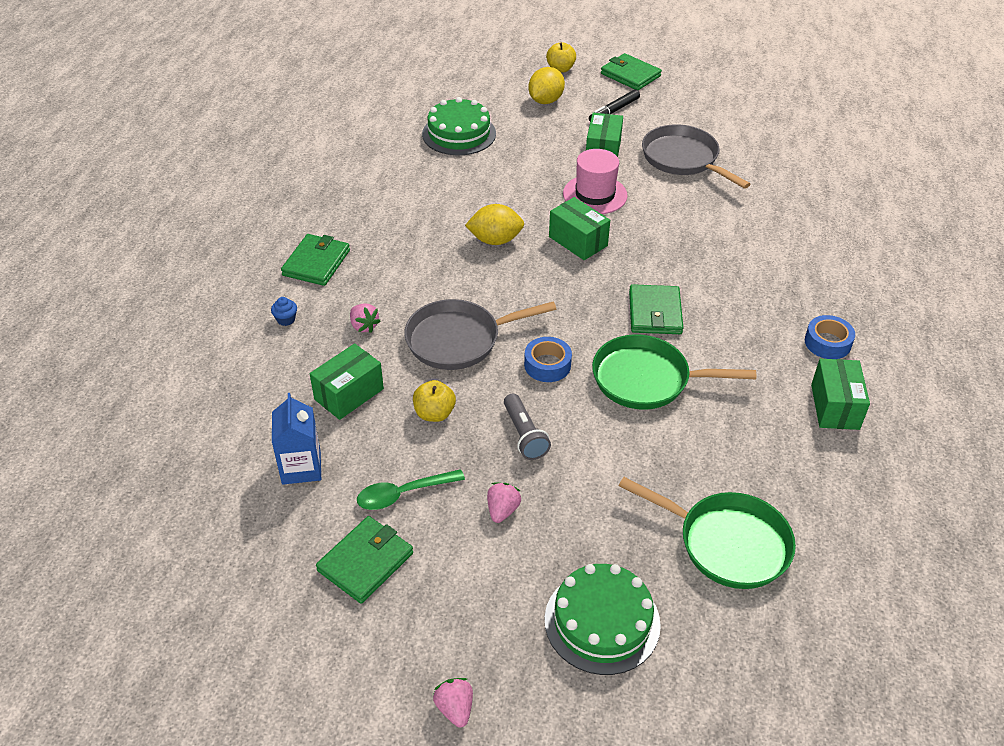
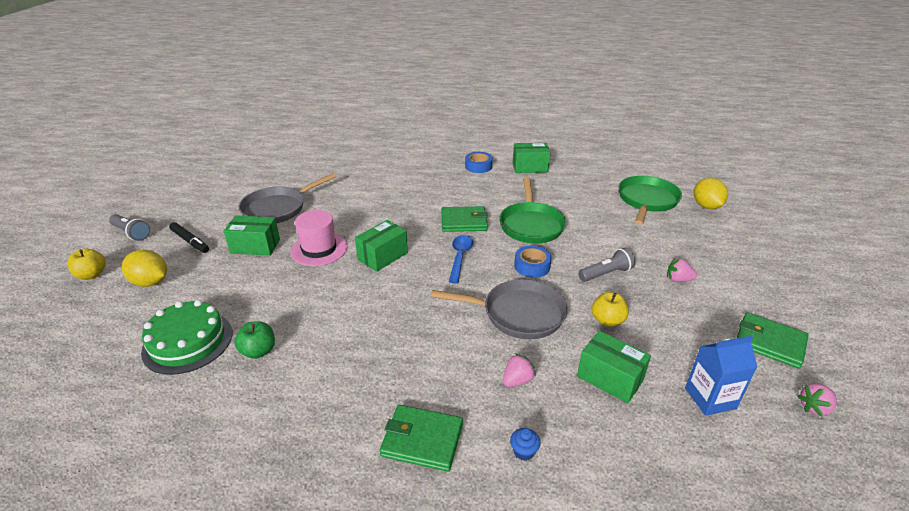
camera: 95 degrees left, 10 degrees down
(403, 494) = (696, 329): green spoon -> none
(439, 171) = (258, 351): none -> green apple
(455, 708) = (834, 289): pink strawberry -> pink strawberry (814, 407)
(459, 339) = (518, 314): grey pan -> grey pan turned 60 degrees counterclockwise
(495, 240) = (381, 302): yellow lemon -> yellow lemon (706, 206)
(571, 303) = (460, 257): none -> blue spoon
(602, 621) = (730, 239): green cake -> none
(630, 75) = (131, 233): green wallet -> grey flashlight

